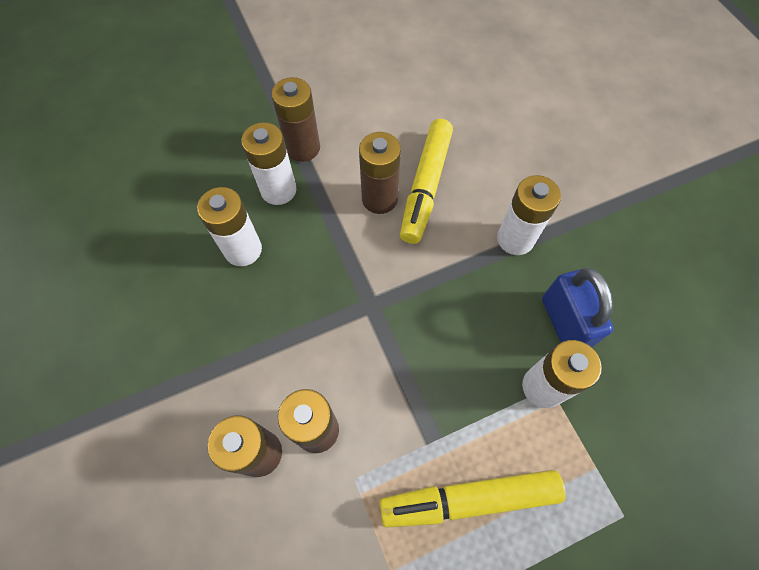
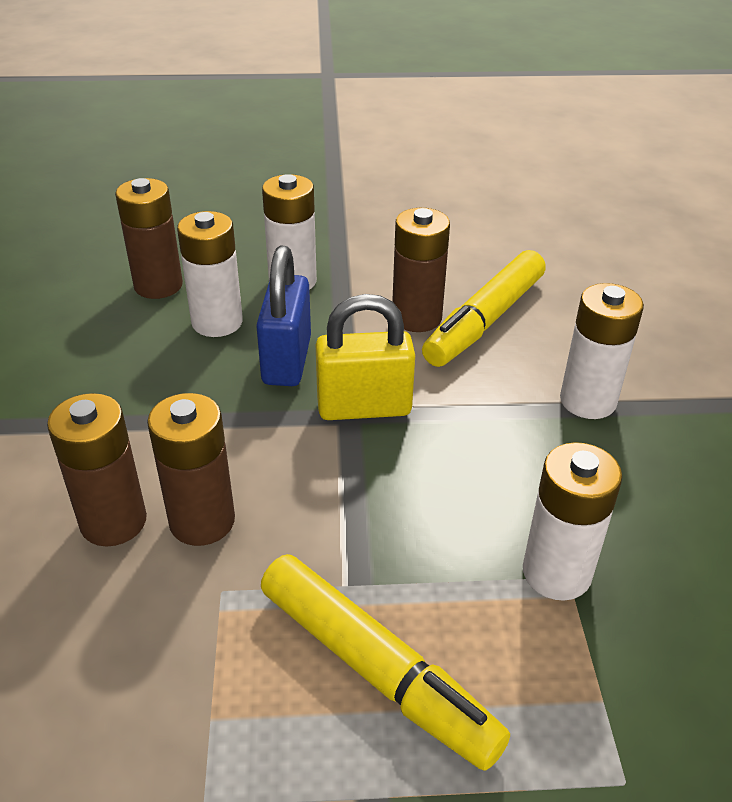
camera: 20 degrees right, 25 degrees down
(303, 148) = (345, 252): brown battery -> brown battery (158, 285)
(378, 295) = (364, 407): none -> yellow padlock
(469, 499) = (376, 670): yellow marker -> yellow marker turned 150 degrees counterclockwise
(564, 322) = (624, 509): blue padlock -> blue padlock (287, 360)

